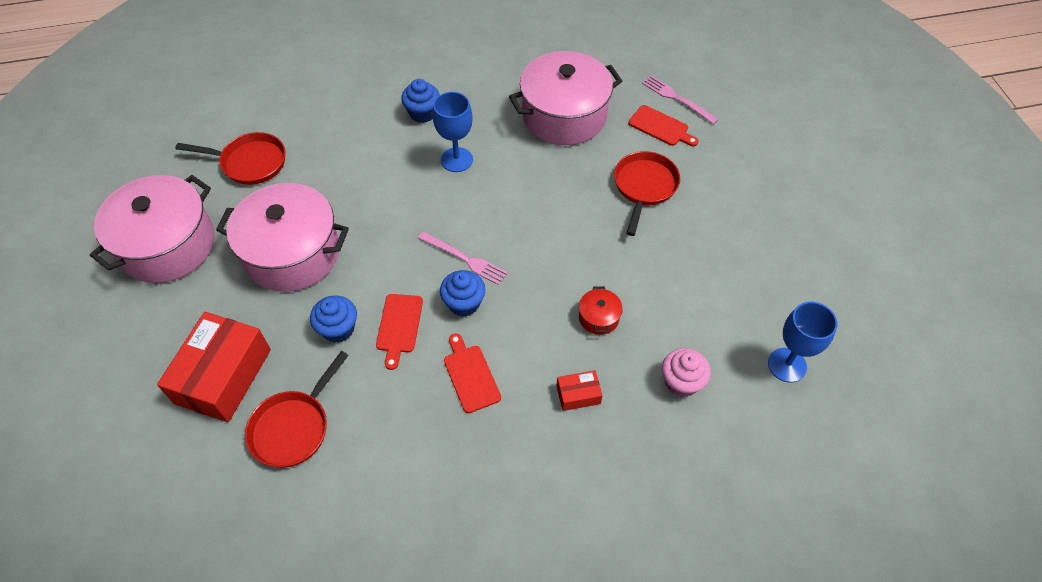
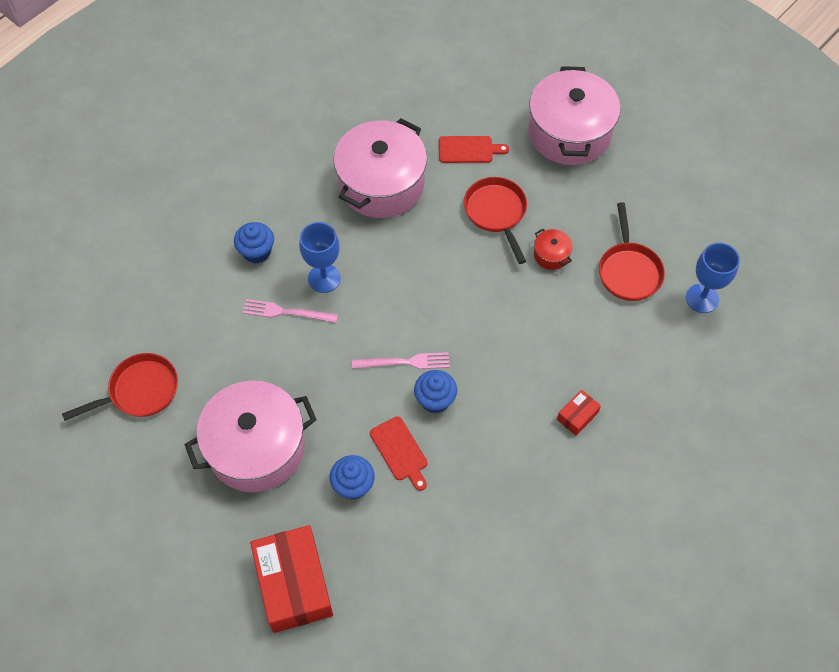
camera: 35 degrees left, 5 degrees up
(167, 245) = (136, 511): pink pot -> pink pot (569, 133)
(293, 427) = (387, 584): red pan -> red pan (629, 271)
(470, 375) = (488, 453): red cutting board -> none
(598, 317) = (545, 346): red pot -> red pot (551, 255)
(677, 99) = (462, 115): pink fork -> pink fork (286, 312)
(681, 382) = (641, 358): pink cupcake -> none

